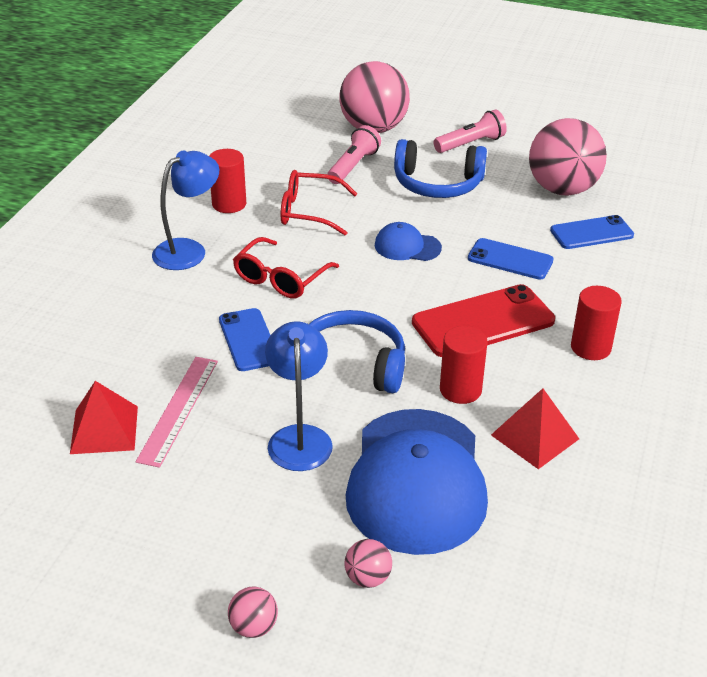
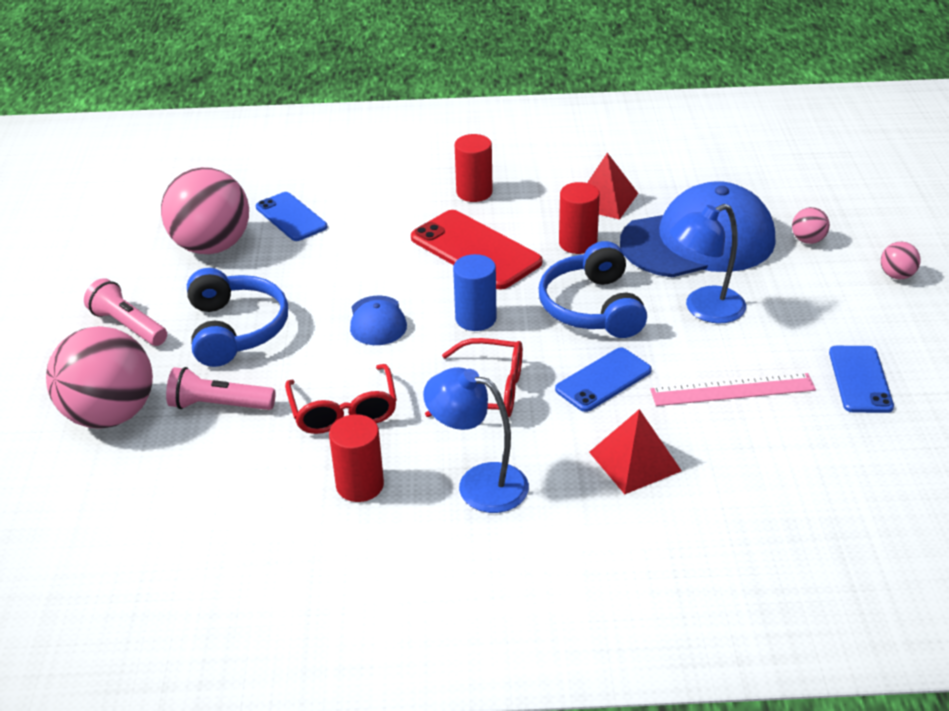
camera: 110 degrees left, 0 degrees up
(104, 429) = (797, 427): red pyramid -> red pyramid (635, 461)
(378, 295) = (475, 318): none -> blue cylinder
(510, 259) = (364, 254): blue phone -> blue phone (860, 379)

